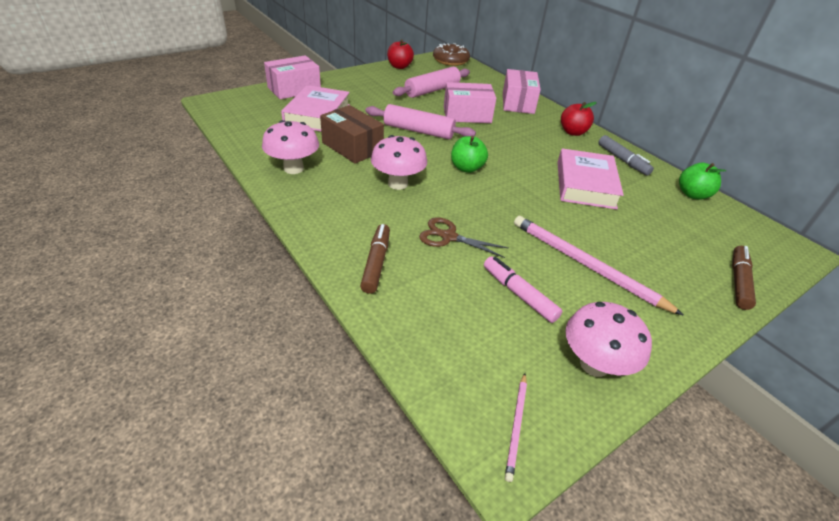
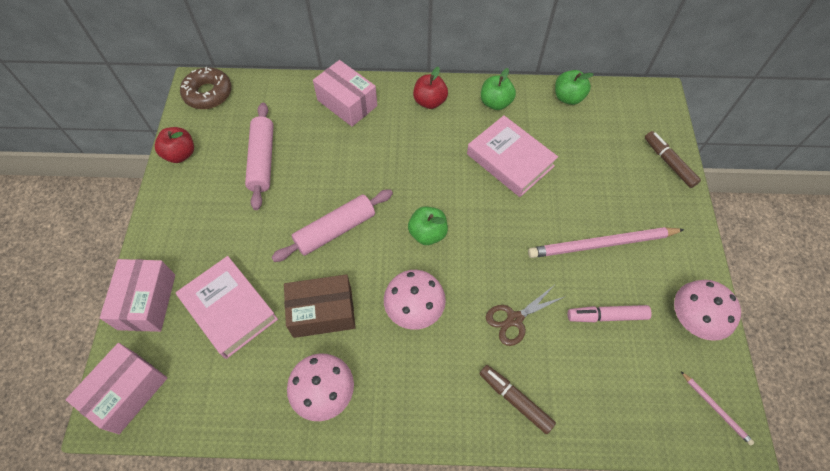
camera: 50 degrees left, 20 degrees up
(467, 115) = (336, 165): pink box -> pink box (127, 392)
(622, 160) = (495, 103): grey marker -> green apple

